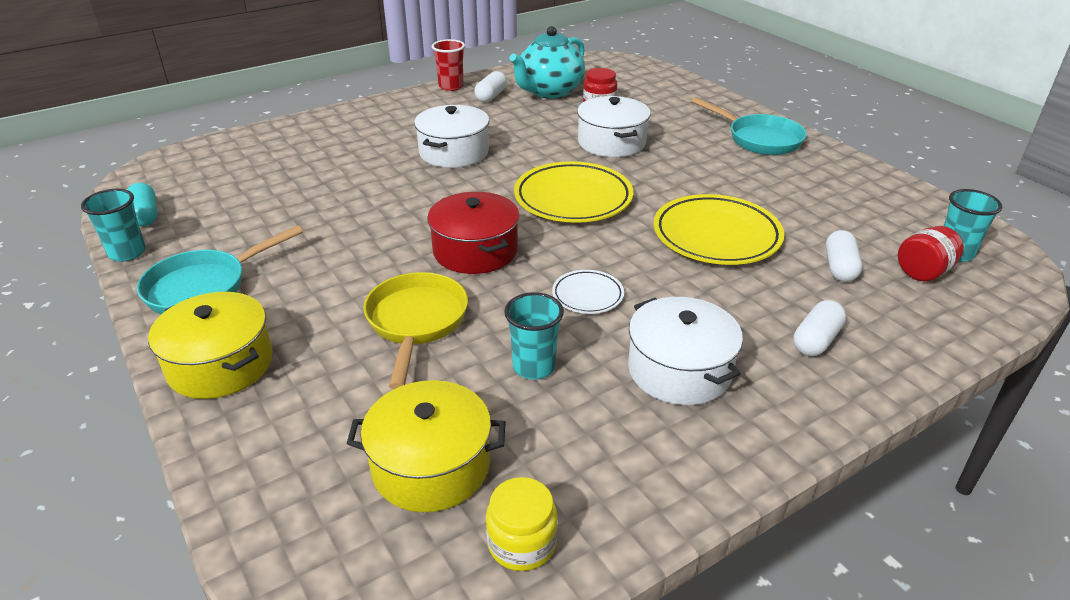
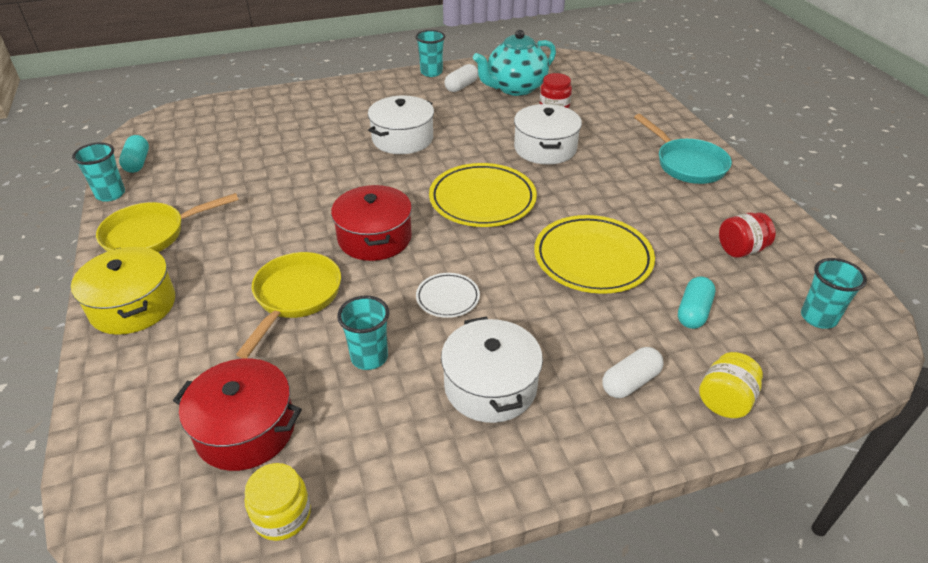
camera: 15 degrees right, 5 degrees up
(204, 287) = (151, 235): turquoise pan -> yellow pan
(431, 466) = (245, 429): yellow pot -> red pot
(451, 87) = (431, 72): red cup -> turquoise cup
(839, 267) = (693, 312): white capsule -> turquoise capsule
(913, 340) = (725, 400): none -> yellow jar
(923, 272) = (774, 332): red jar -> red jar (741, 250)

